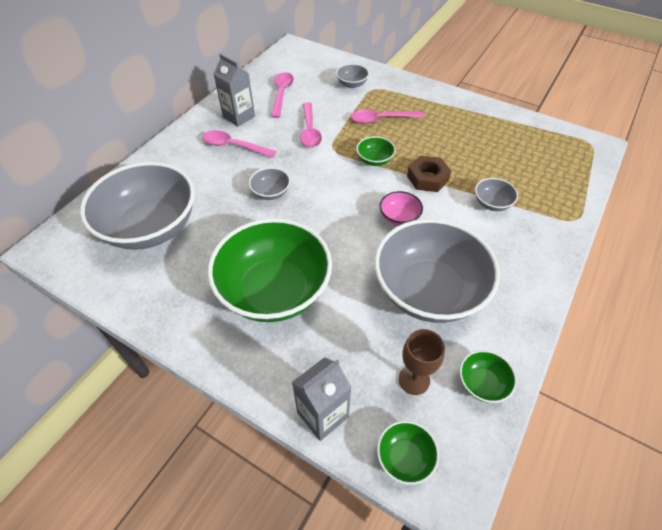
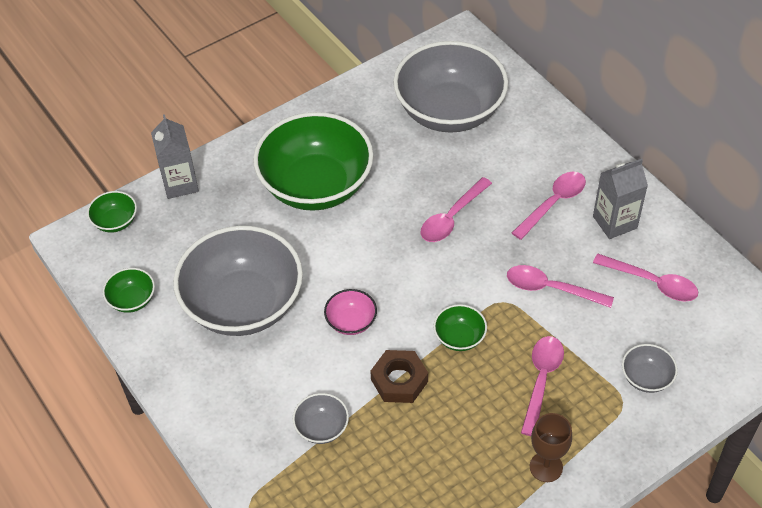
camera: 115 degrees right, 0 degrees up
(271, 193) = (452, 217): grey bowl -> pink spoon
(414, 380) = (167, 253): brown goblet -> brown goblet (546, 467)

